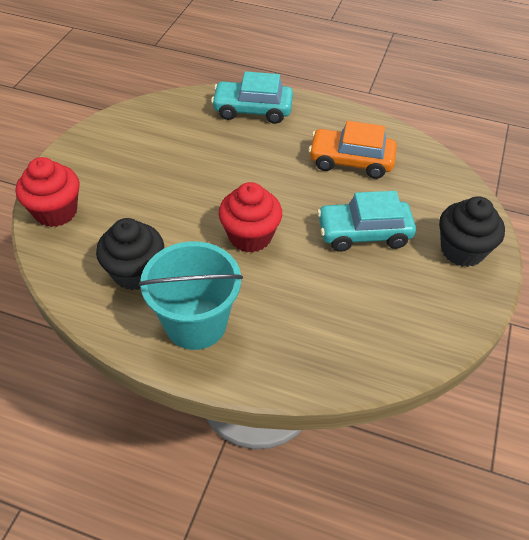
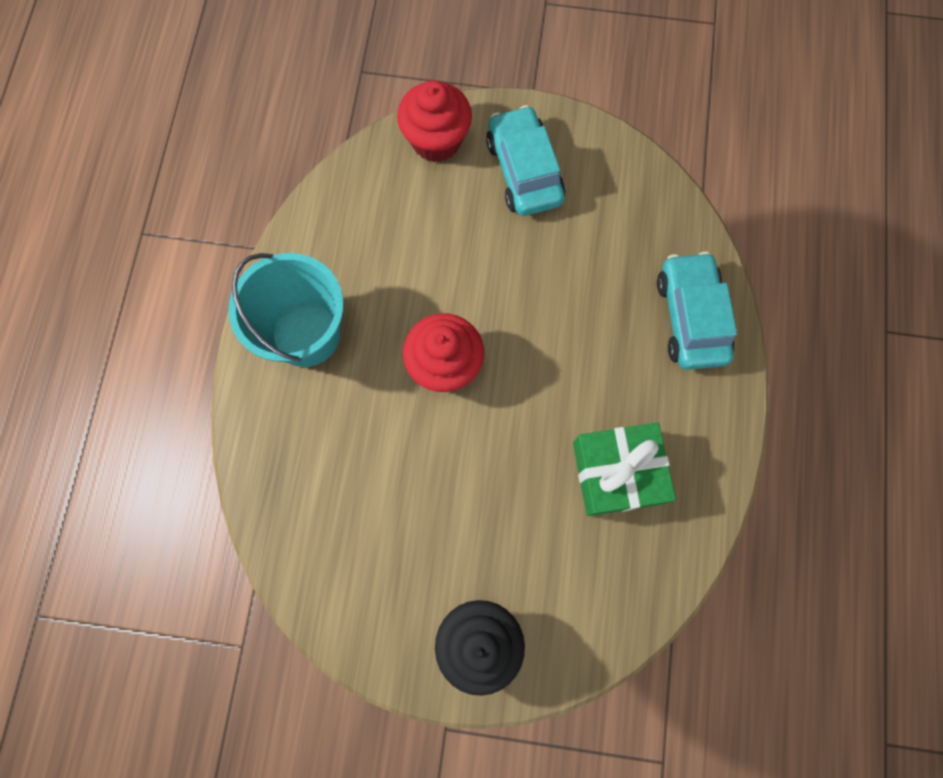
camera: 80 degrees right, 25 degrees up
(135, 272) = (364, 252): black cupcake -> none
(351, 161) = (617, 472): orange car -> green gift
(363, 233) = (481, 505): turquoise car -> turquoise car (524, 171)

